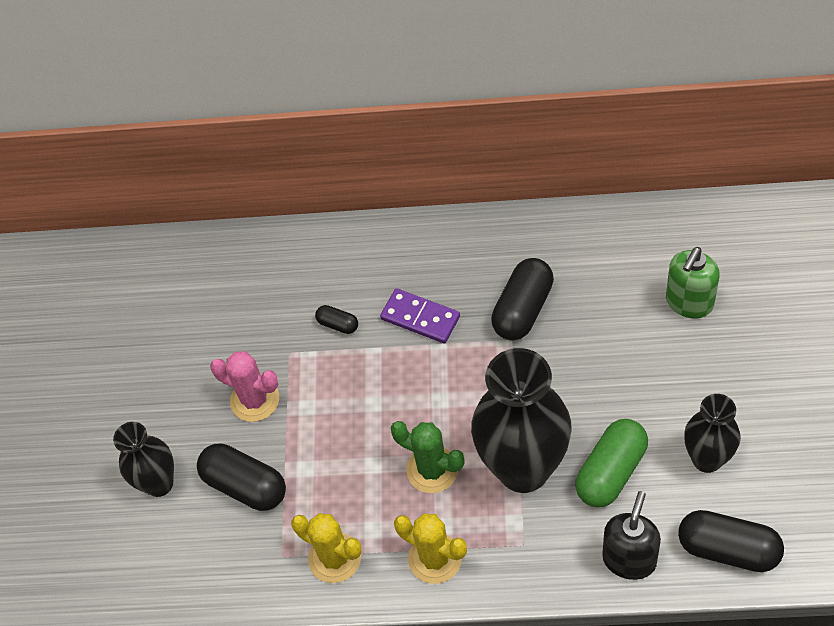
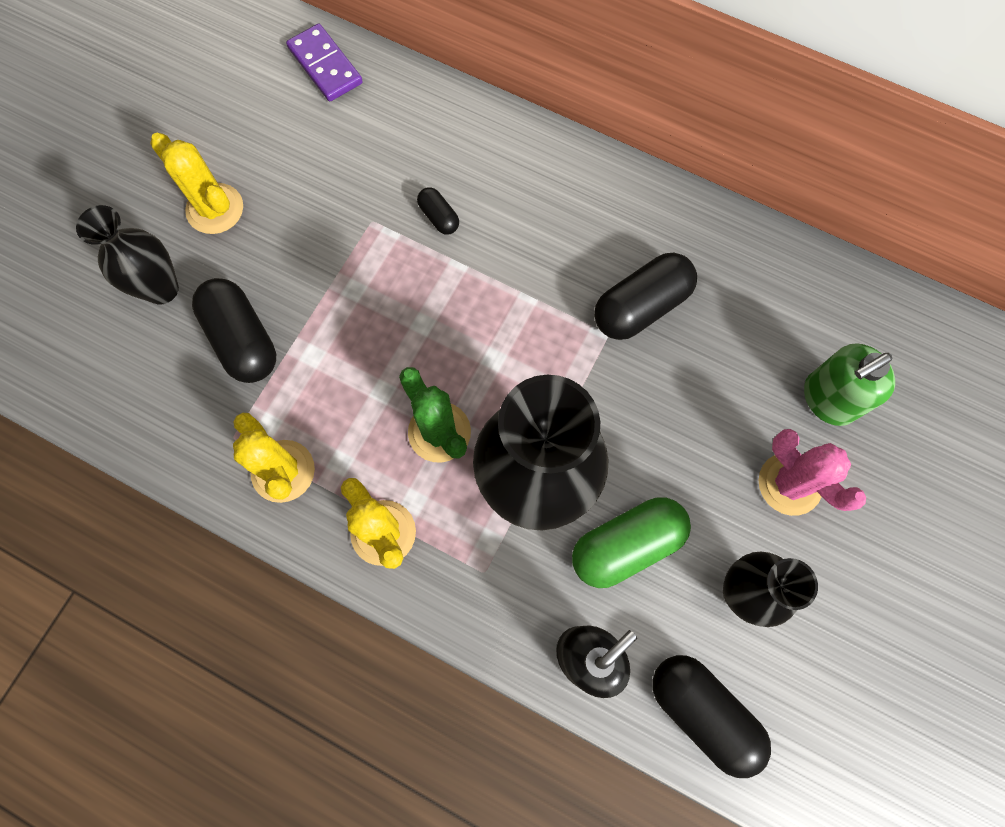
camera: 20 degrees right, 15 degrees up
(163, 406) = (215, 209): none -> yellow cactus
(255, 400) = (307, 253): pink cactus -> pink cactus (789, 484)
(420, 318) = (527, 256): purple domino -> purple domino (325, 66)

